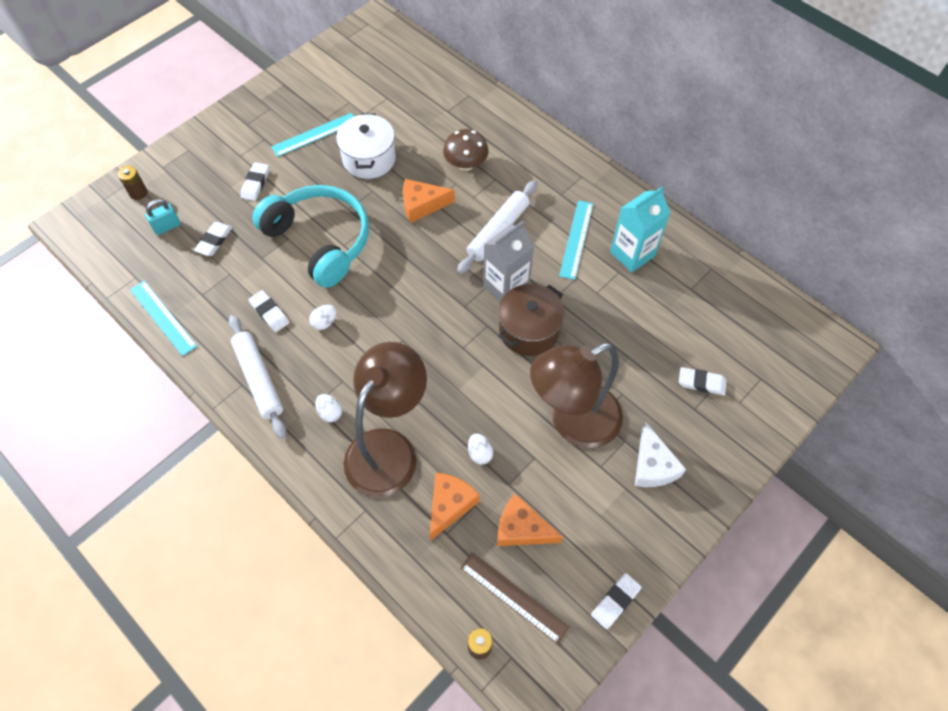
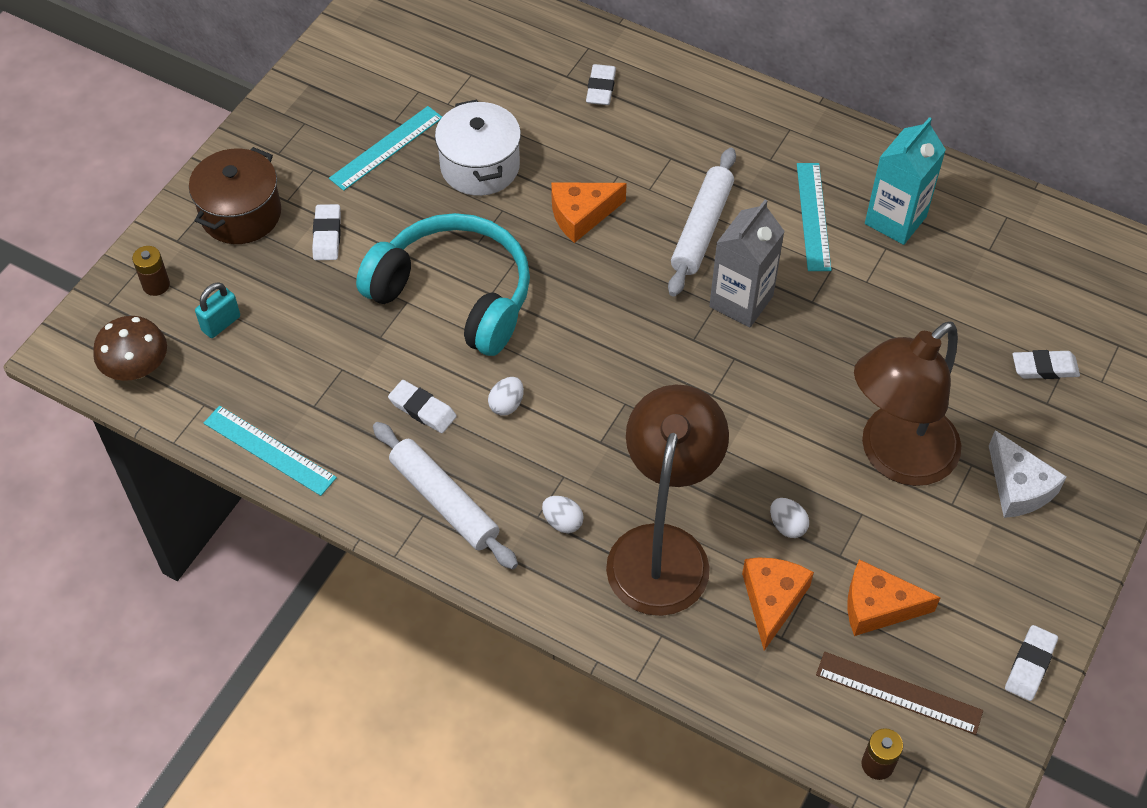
camera: 15 degrees left, 5 degrees down
(214, 241) = (300, 328): white eraser -> white eraser (601, 88)
(466, 164) = (621, 145): brown mushroom -> brown mushroom (137, 368)
(529, 330) = (793, 352): brown pot -> brown pot (241, 214)

